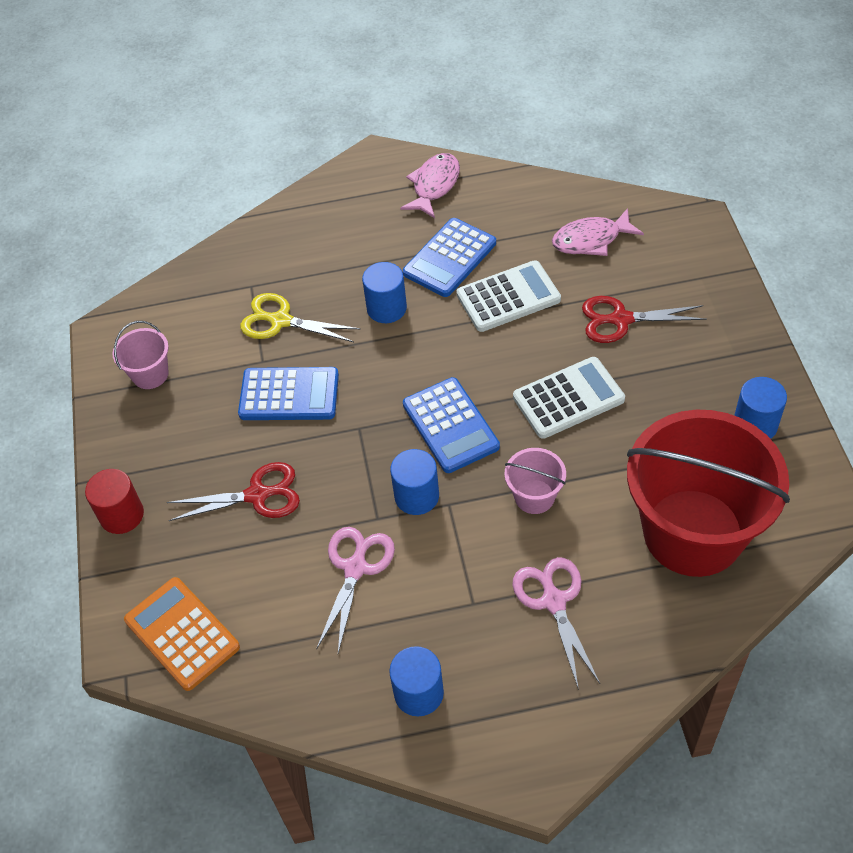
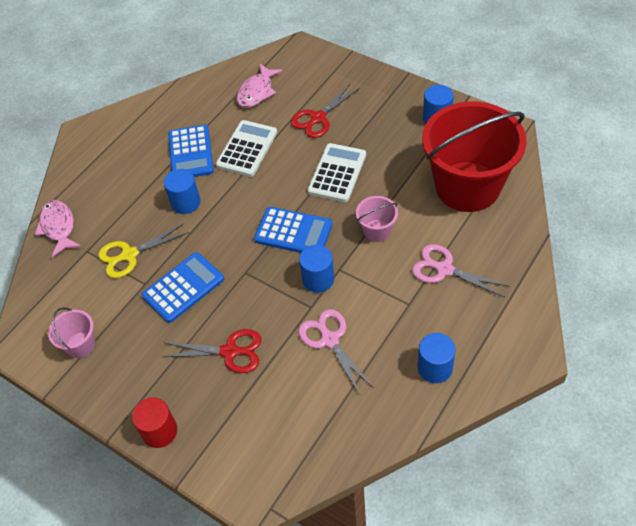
camera: 45 degrees left, 0 degrees up
(182, 634) = (276, 457): orange calculator -> none
(257, 495) = (229, 352): red scissors -> red scissors turned 60 degrees clockwise
(434, 185) = (136, 123): pink fish -> pink fish (58, 227)

